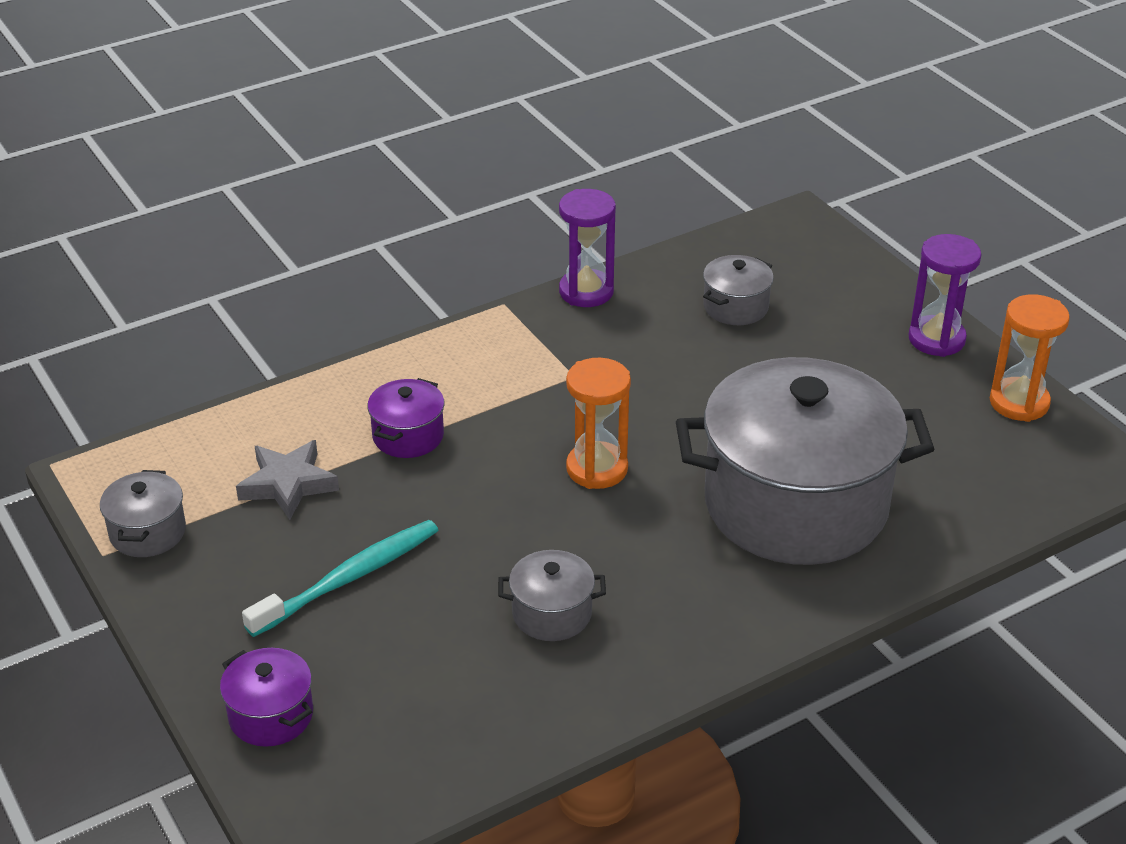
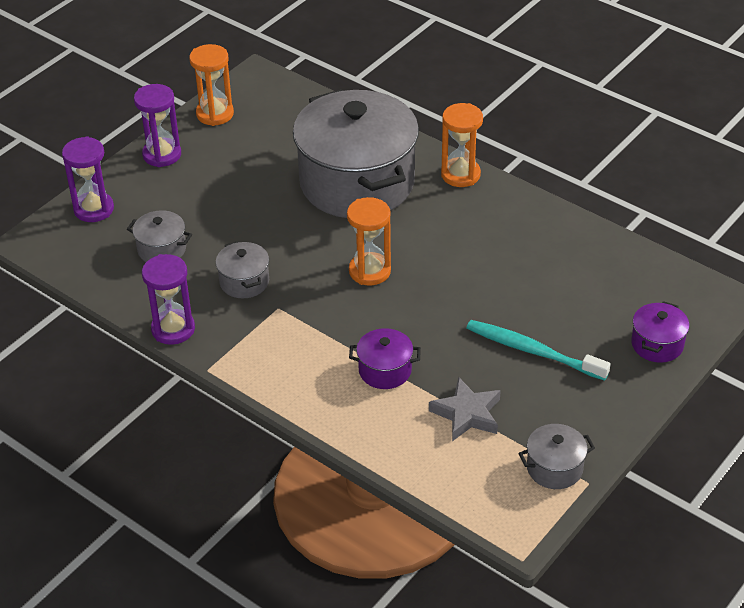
camera: 110 degrees left, 5 degrees up
(552, 613) = (506, 256): grey pot -> grey pot (244, 282)
(766, 622) = (460, 175): none -> orange hourglass
(841, 269) = (94, 209): none -> purple hourglass

